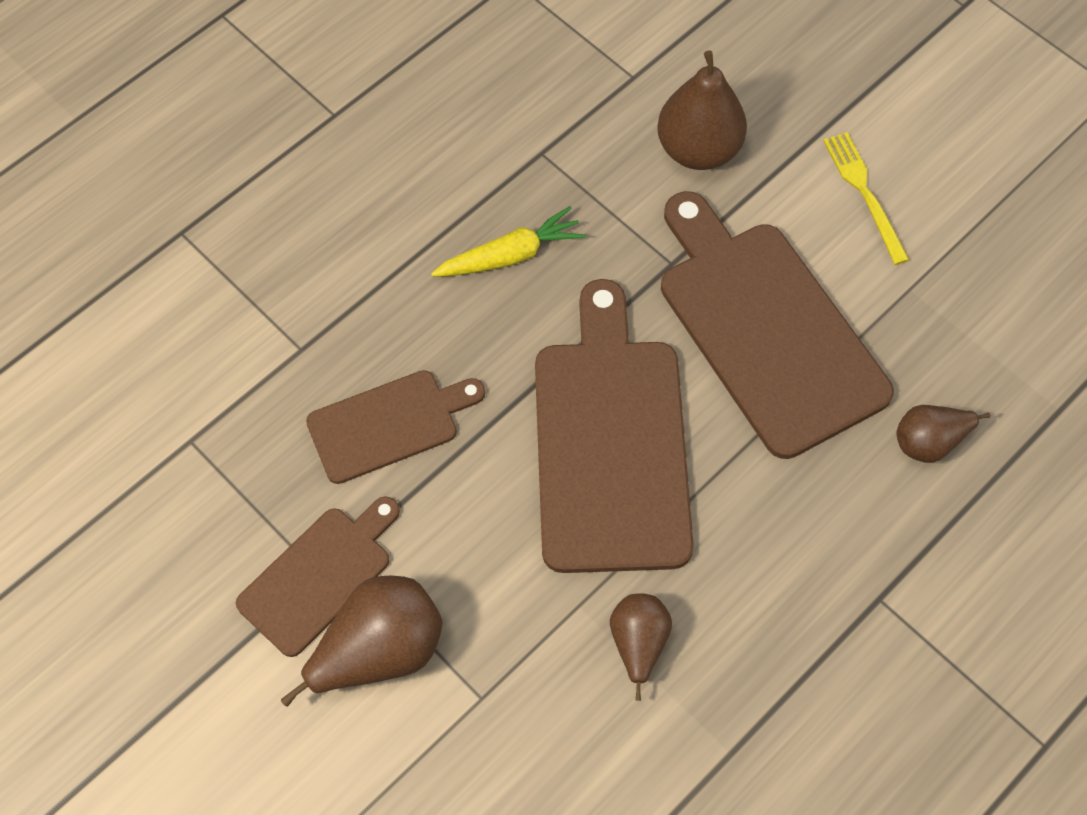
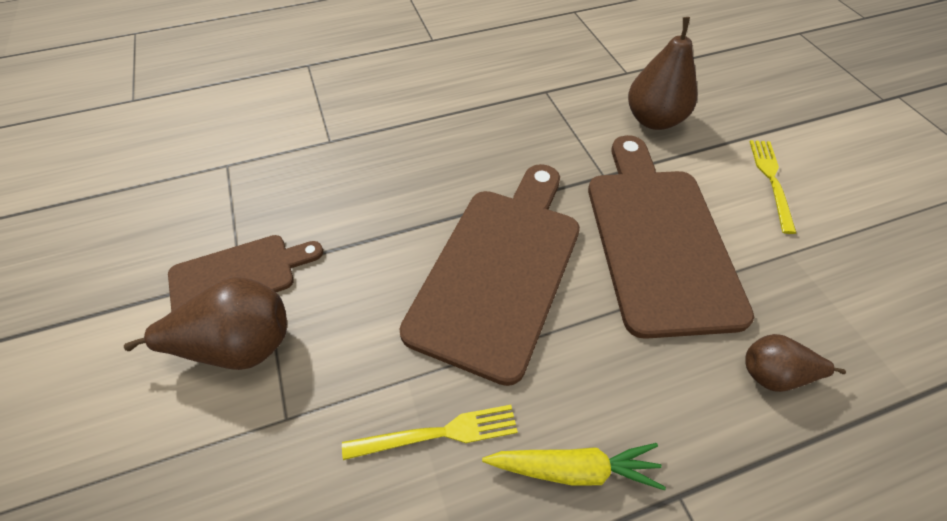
camera: 25 degrees right, 10 degrees down
(388, 424) = (352, 200): brown cutting board -> none
(510, 255) = (494, 136): yellow carrot -> yellow carrot (573, 469)
(638, 643) = (437, 433): brown pear -> yellow fork

